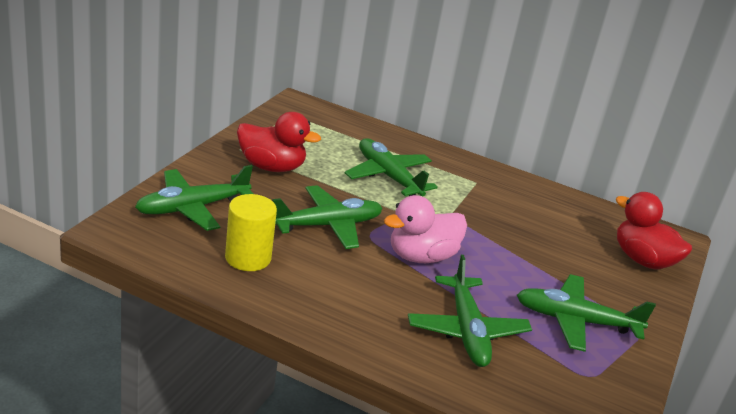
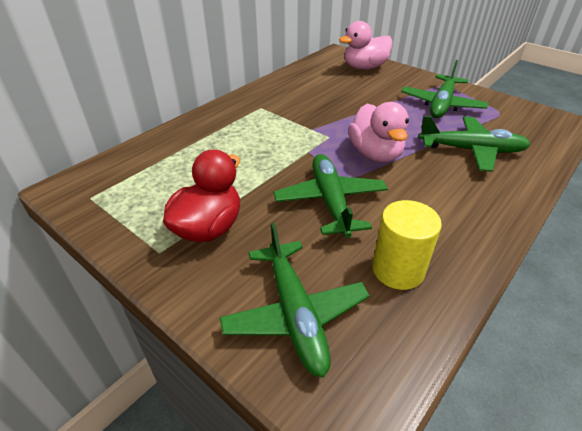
camera: 70 degrees left, 10 degrees up
(388, 176) = (243, 150): green plane -> none
(642, 260) = (364, 68): red duck -> pink duck

